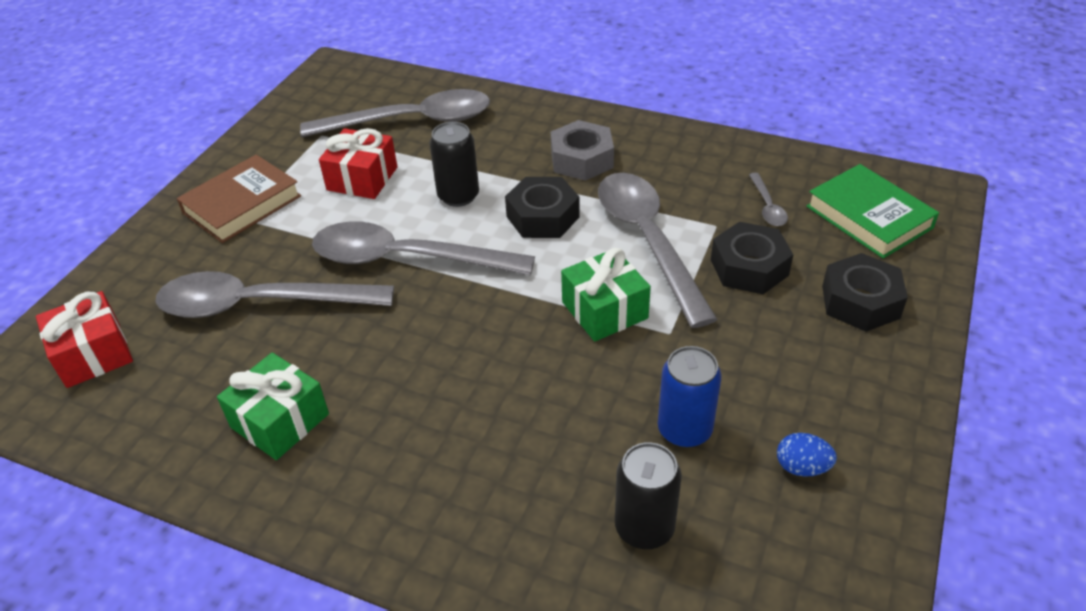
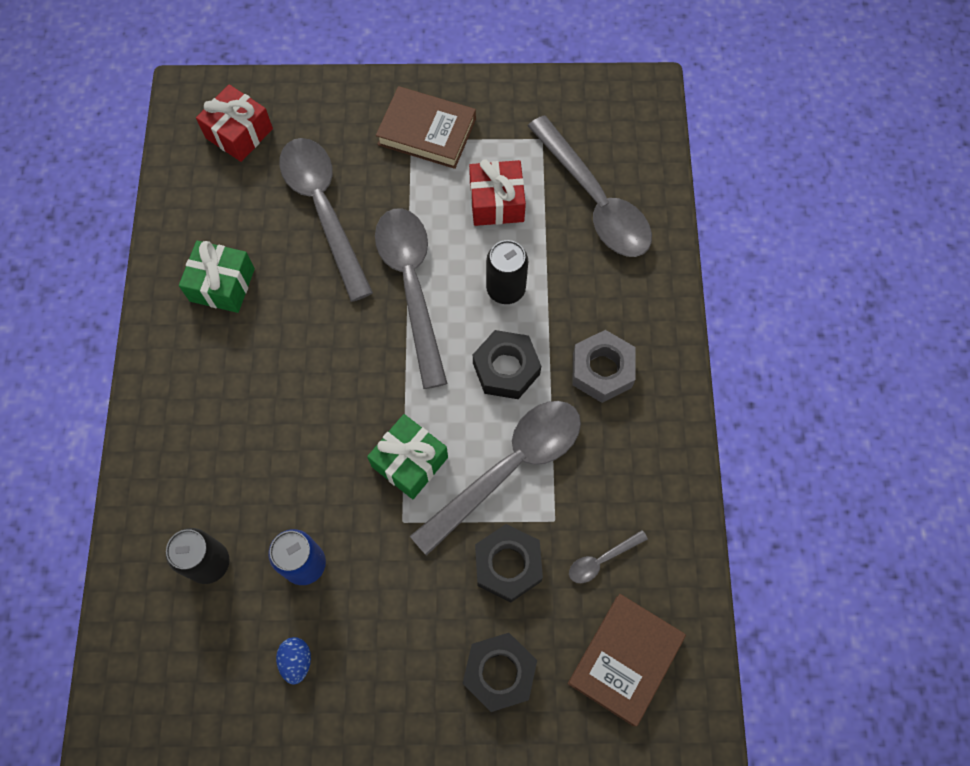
camera: 65 degrees right, 25 degrees up
(869, 217) = (625, 660): green book -> brown book

